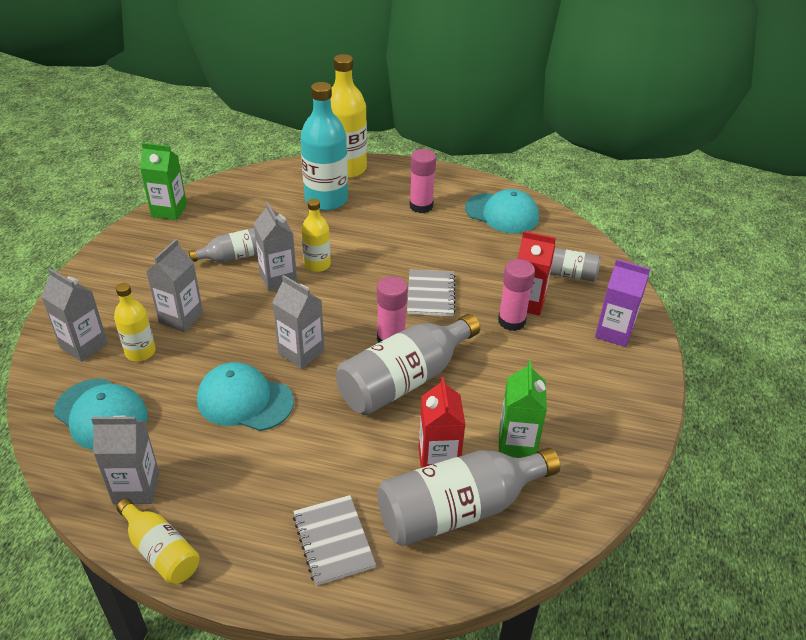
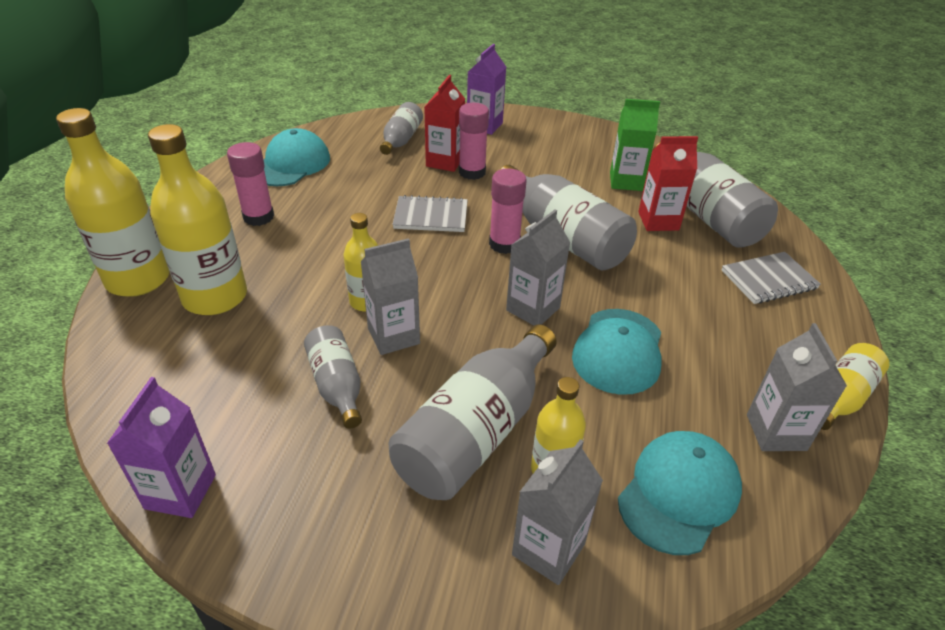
camera: 90 degrees left, 0 degrees up
(169, 211) = (180, 491): green carton -> purple carton
(181, 318) = (476, 432): grey carton -> grey bottle
(326, 200) = (215, 297): turquoise bottle -> yellow bottle

